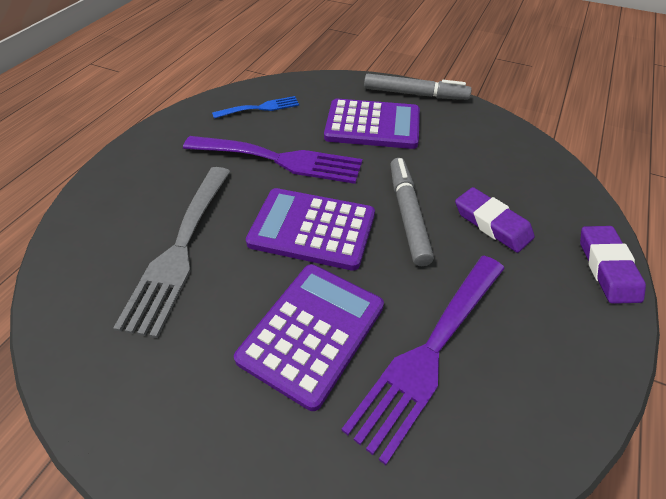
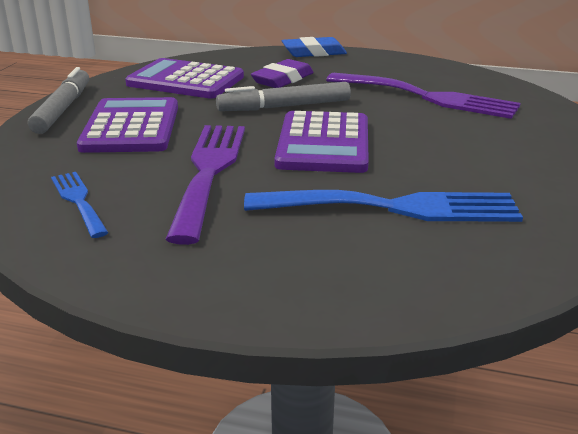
camera: 100 degrees left, 20 degrees down
(180, 250) = (394, 208): grey fork -> blue fork
(312, 332) = (443, 133): purple calculator -> purple calculator (185, 81)
(607, 267) = (314, 52): purple eraser -> blue eraser

